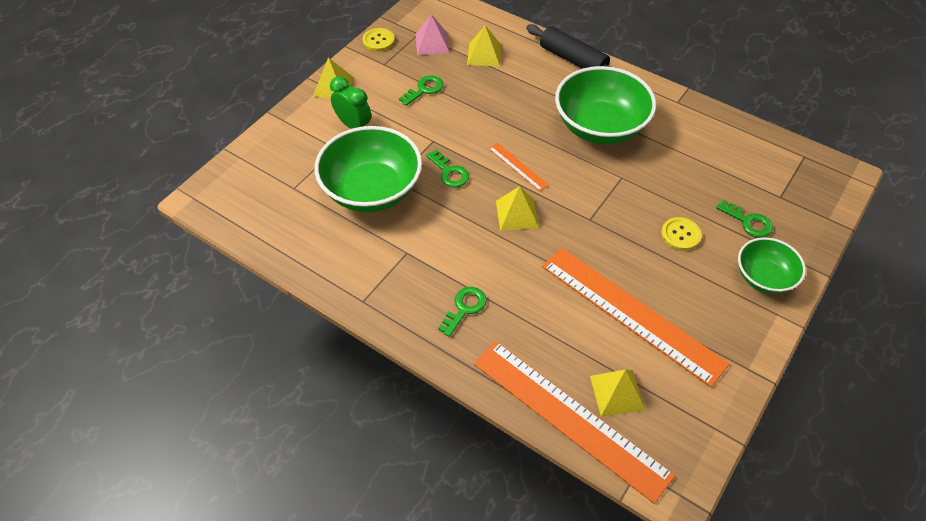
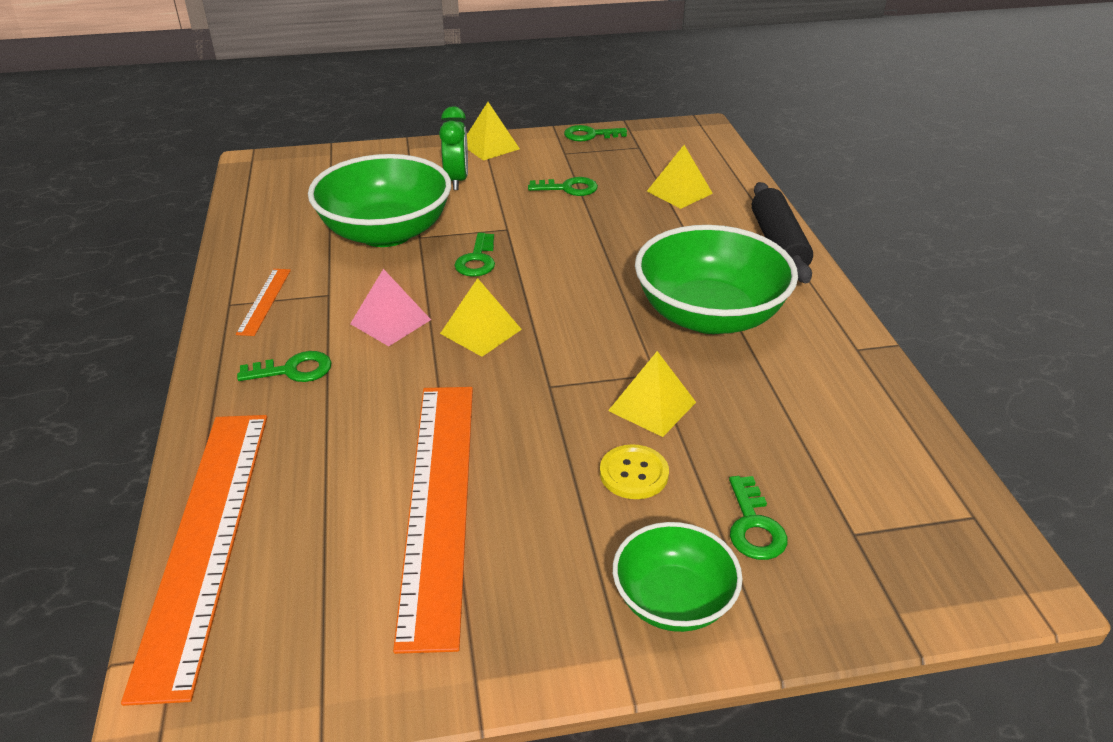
camera: 45 degrees right, 15 degrees down
(378, 41) = (589, 135): yellow button -> green key
(432, 43) = (639, 160): pink pyramid -> pink pyramid (390, 321)
(518, 166) = (553, 295): orange ruler -> orange ruler (264, 301)
(617, 392) = (288, 561): yellow pyramid -> yellow pyramid (652, 406)

